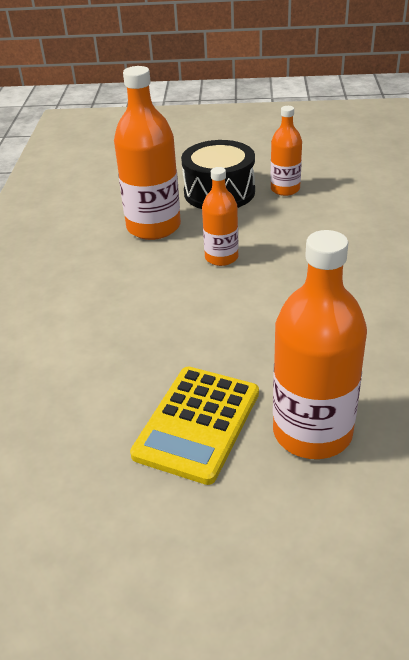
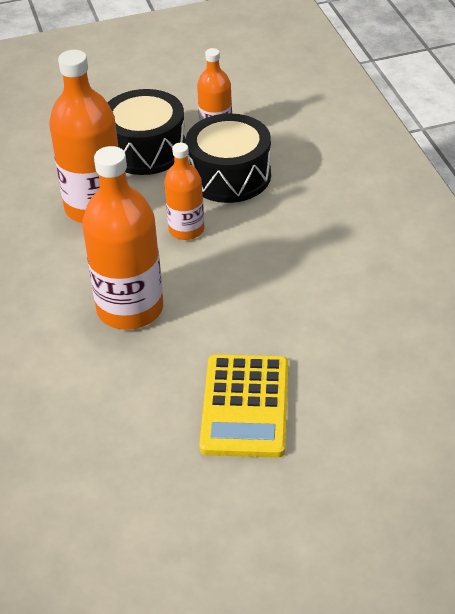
camera: 20 degrees left, 5 degrees up
(280, 223) = (229, 176): none -> black drum
(312, 432) = (349, 387): orange bottle -> orange bottle (130, 309)

